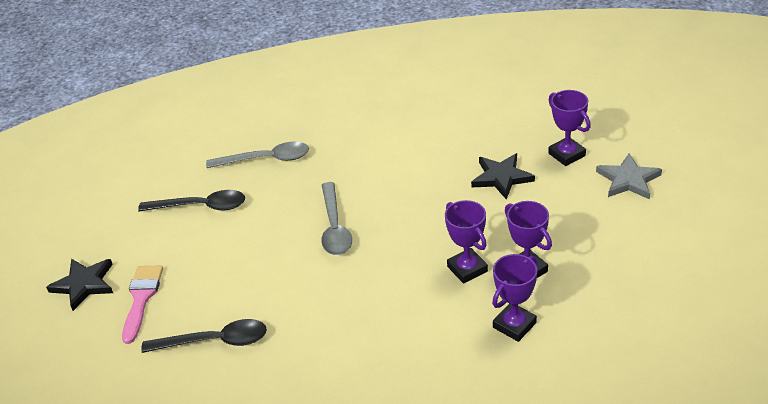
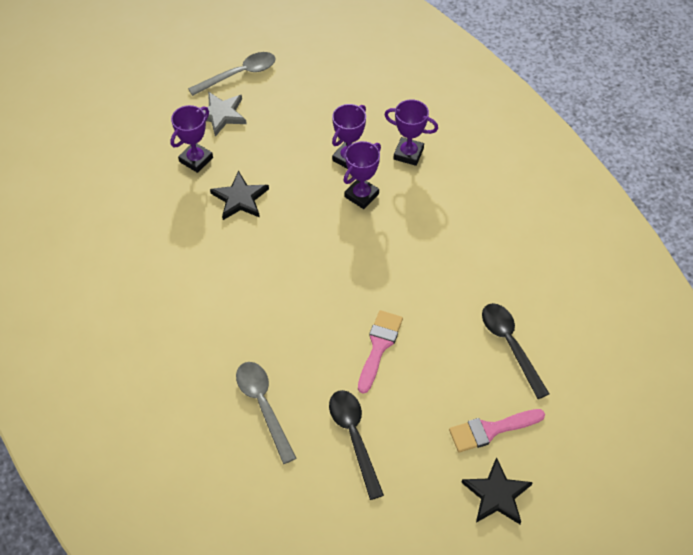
camera: 115 degrees left, 15 degrees up
(276, 241) = (379, 346): none -> pink brush
(334, 227) = (345, 305): grey spoon -> grey spoon (239, 74)

